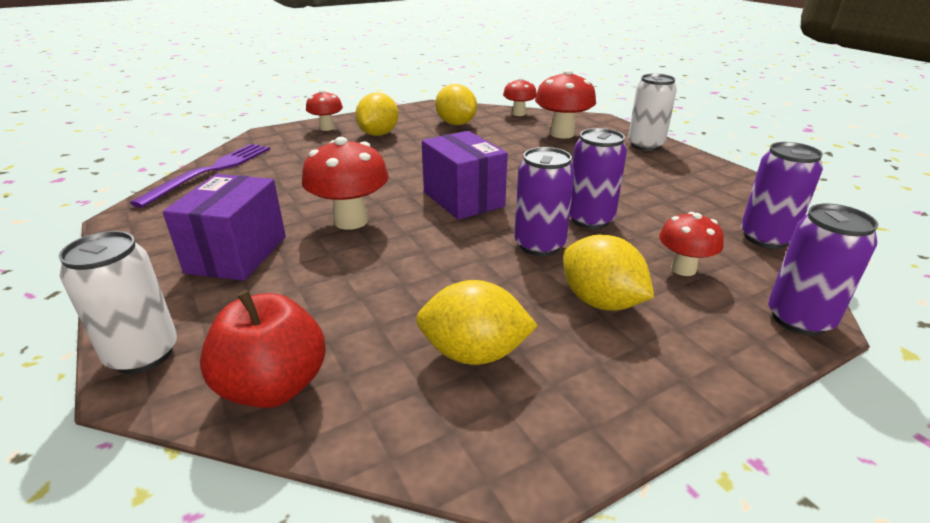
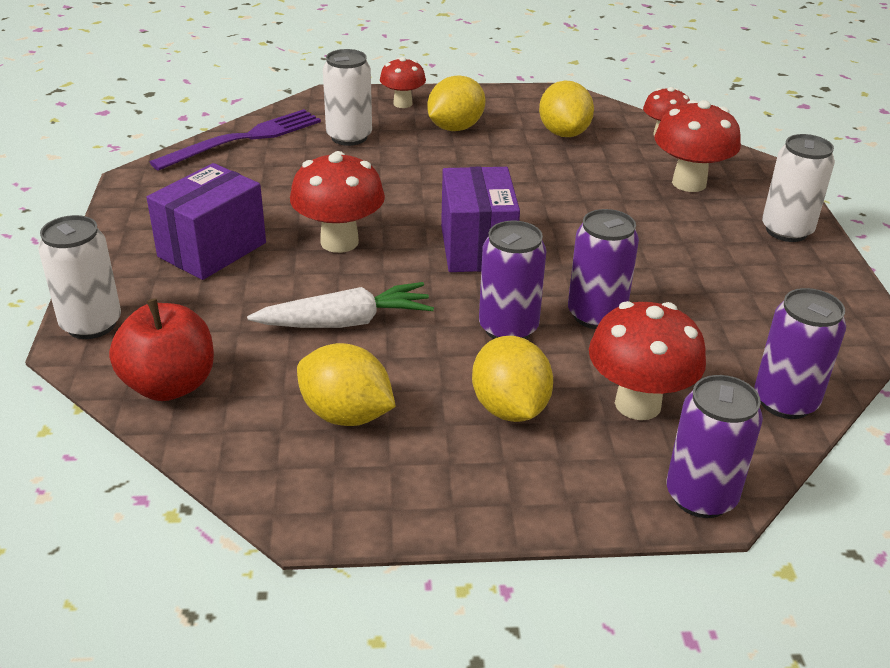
camera: 25 degrees right, 5 degrees up
(301, 154) = (349, 137): none -> white can
(406, 277) = (345, 322): none -> white carrot
(683, 269) = (637, 404): red mushroom -> red mushroom, size x1.61

